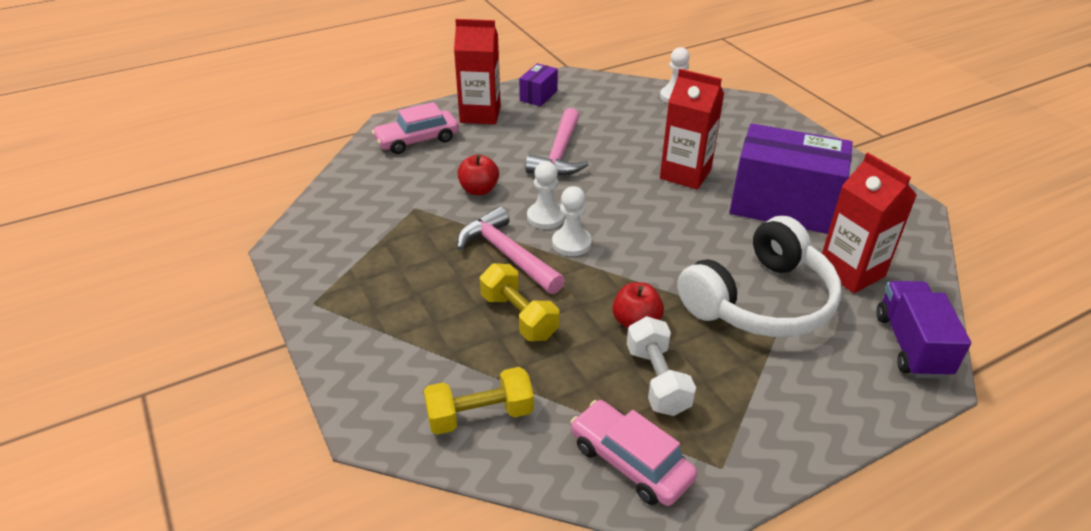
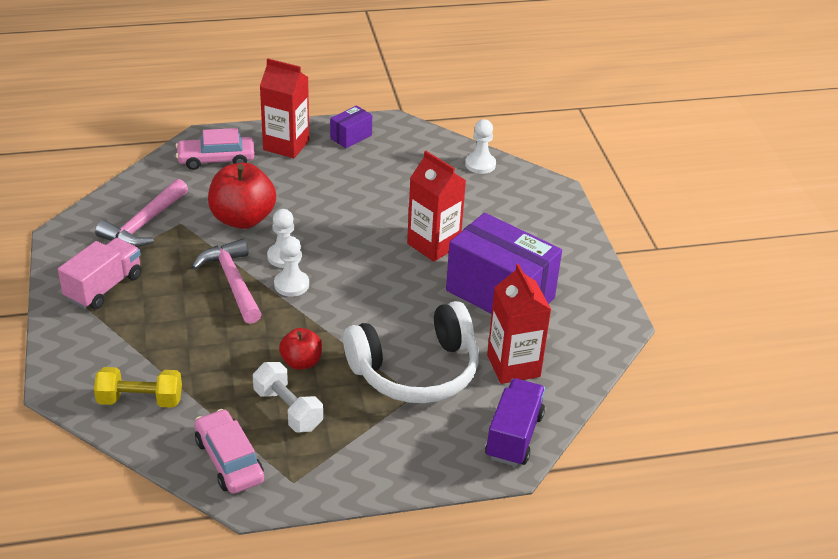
camera: 15 degrees right, 0 degrees up
(365, 293) = (104, 287): none -> pink truck
(479, 190) = (243, 219): red apple -> red apple, size x1.79
(519, 316) = (212, 335): yellow dumbbell -> none
(559, 154) = (333, 200): pink hammer -> pink hammer (144, 224)
(657, 380) = (288, 409): white dumbbell -> white dumbbell turned 45 degrees counterclockwise

